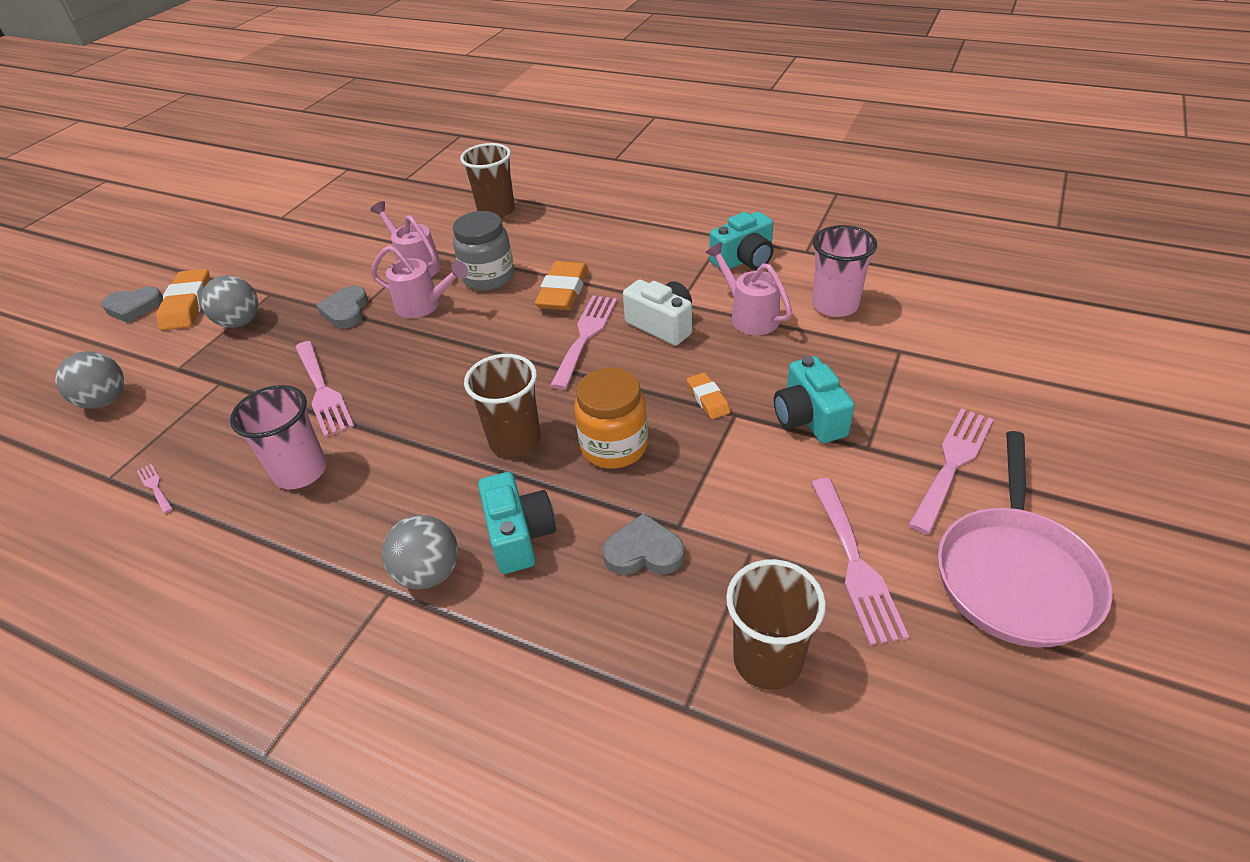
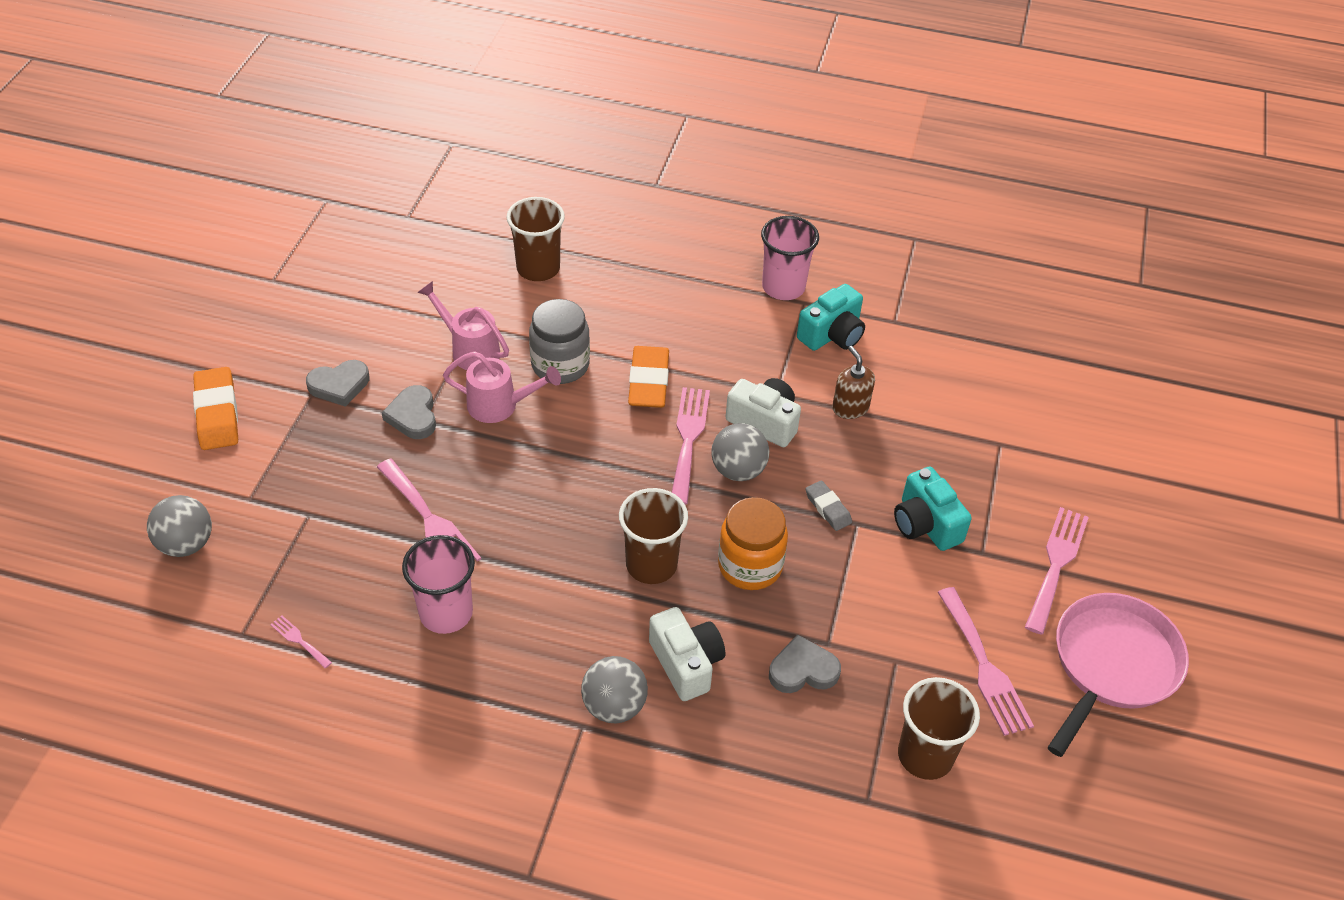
camera: 15 degrees left, 5 degrees up
(134, 307) = (152, 419): grey heart -> grey heart (339, 385)
(240, 322) = (294, 435): grey ball -> grey ball (738, 470)
(519, 535) = (686, 663): turquoise camera -> white camera
(708, 399) = (828, 508): orange eraser -> grey eraser
(749, 316) = (850, 408): pink watering can -> brown soap dispenser
(835, 305) = (932, 391): pink cup -> pink cup (783, 287)
(1014, 574) = (1112, 665): pink pan -> pink pan turned 150 degrees counterclockwise

